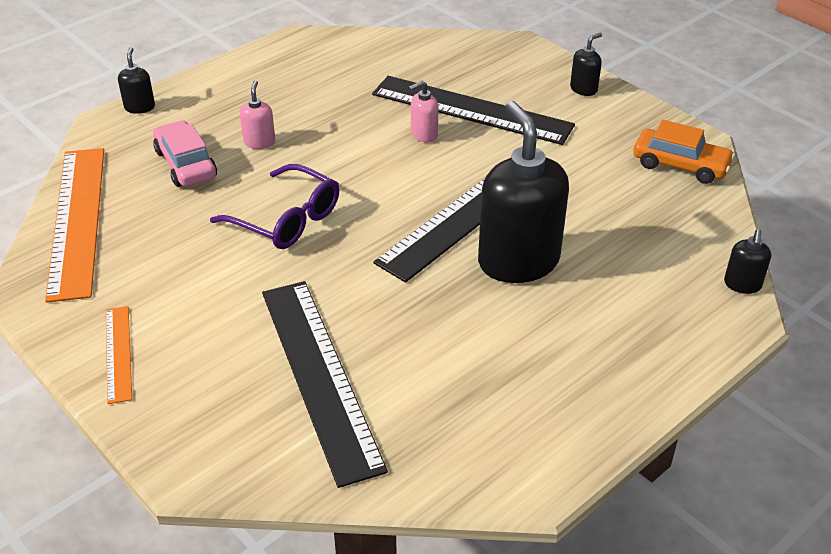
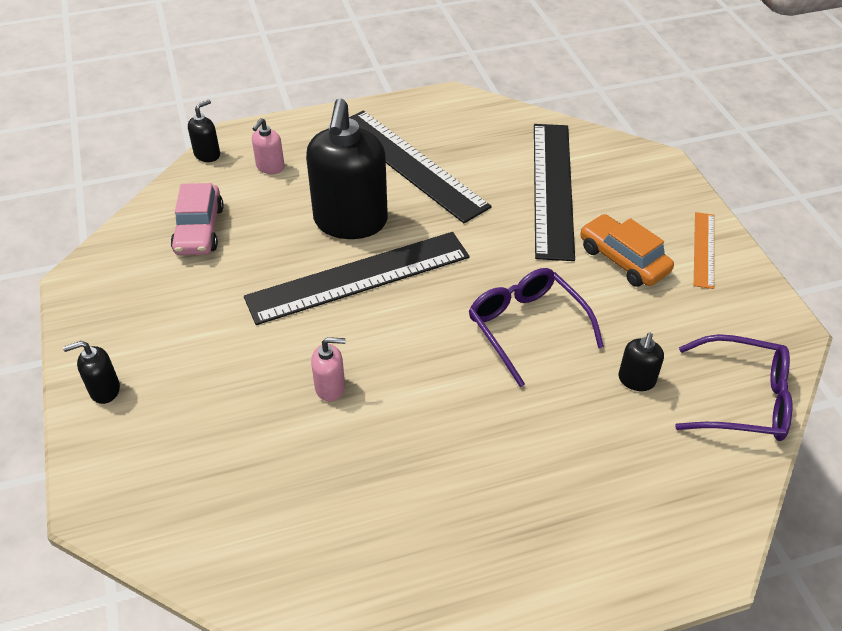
camera: 155 degrees left, 5 degrees up
(77, 220) = (743, 400): orange ruler -> purple glasses
(140, 107) = (659, 575): black soap dispenser -> black soap dispenser (636, 380)
(186, 164) = (613, 440): pink car -> pink car (199, 230)
(259, 142) = (518, 445): pink soap dispenser -> pink soap dispenser (270, 167)
(471, 110) = (252, 405): black ruler -> black ruler (410, 164)
(680, 165) = (127, 261): orange car -> orange car (623, 259)

